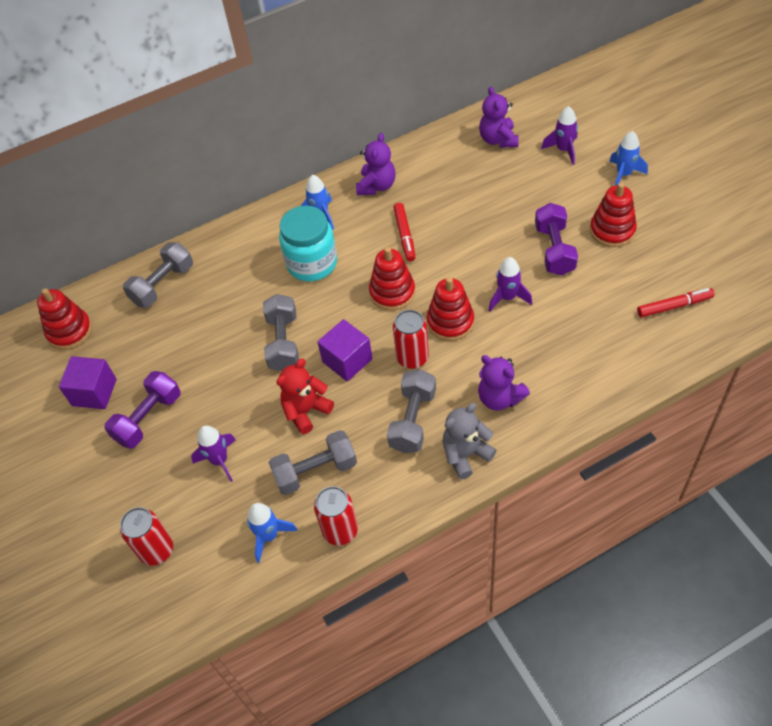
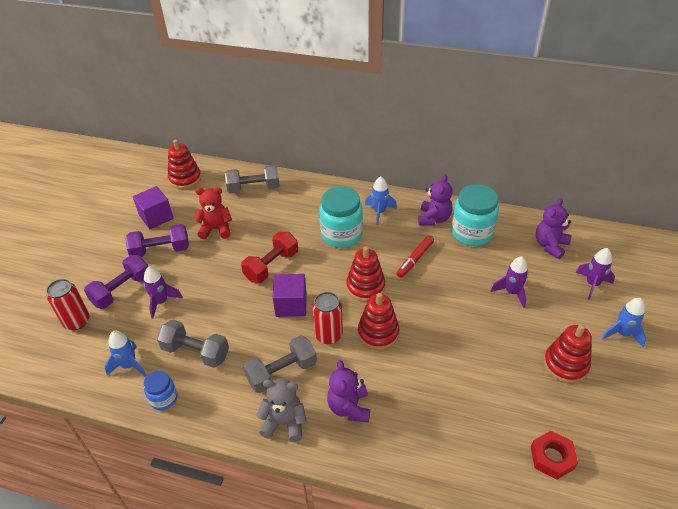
camera: 40 degrees right, 10 degrees down
(283, 342) = (271, 266): grey dumbbell -> red dumbbell
(306, 411) = (234, 314): red teddy bear -> red teddy bear (216, 229)
(340, 530) = (164, 399): red can -> blue jar
(377, 186) = (434, 219): purple teddy bear -> purple teddy bear turned 45 degrees counterclockwise
(424, 175) = (472, 233): none -> turquoise jar
(508, 297) = (434, 349): purple rocket -> purple rocket (511, 293)
(554, 250) = (505, 344): purple dumbbell -> purple dumbbell (122, 290)
(674, 306) = (552, 457): red marker -> red nut

